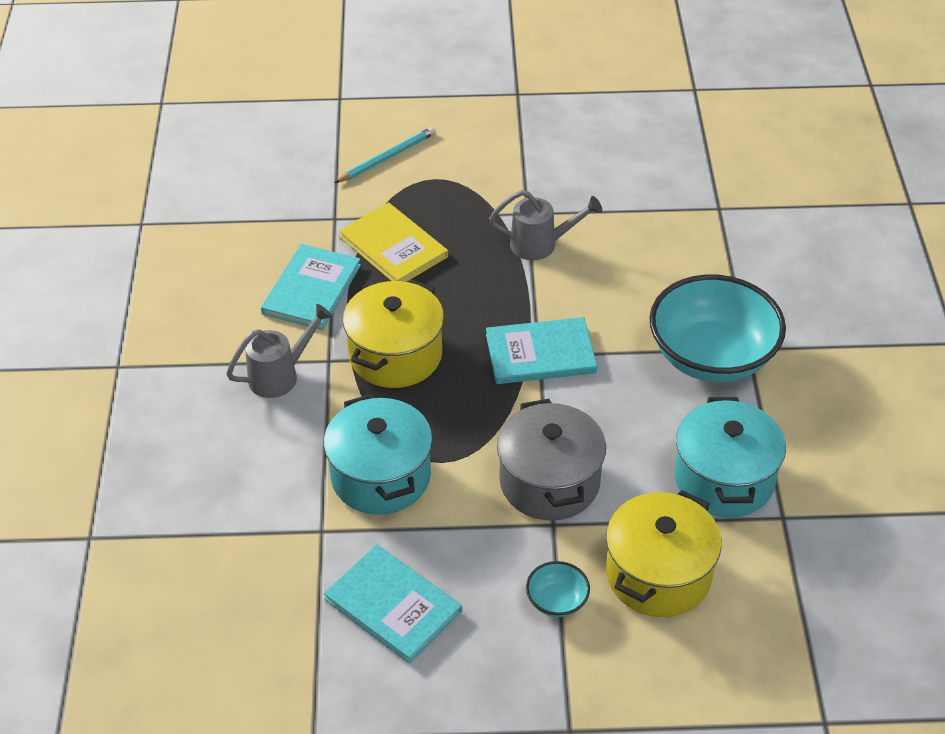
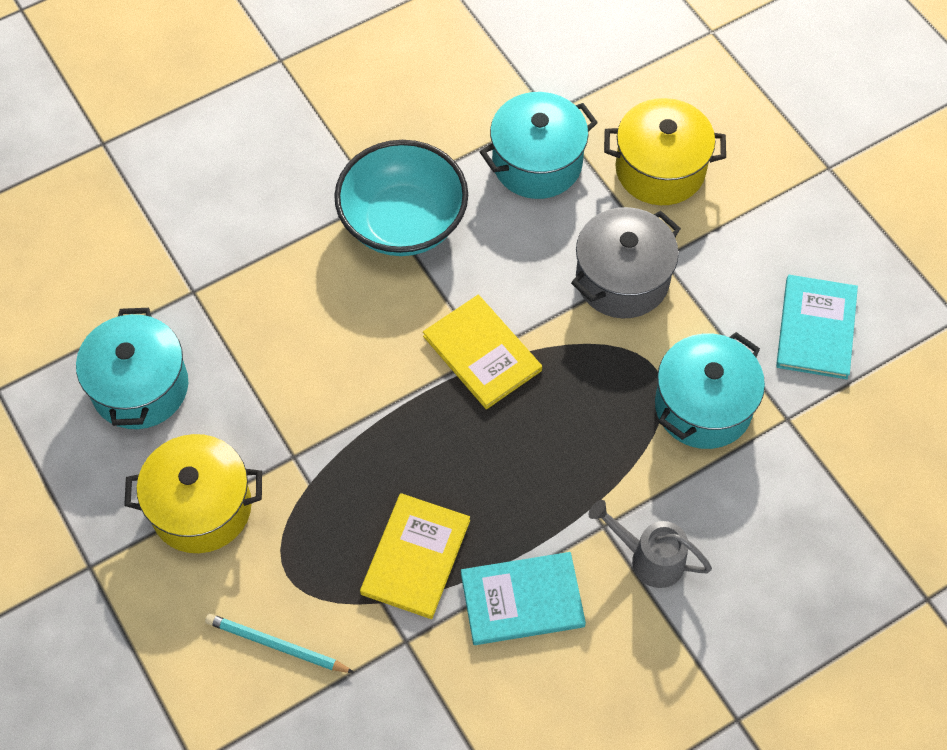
camera: 120 degrees left, 15 degrees up
(395, 355) = (560, 472): yellow pot -> yellow pot (201, 507)
(540, 354) = (482, 353): turquoise book -> yellow book
(541, 245) = (334, 422): grey watering can -> none
(557, 601) = (731, 223): turquoise bowl -> none
(647, 156) = (140, 387): none -> turquoise pot

